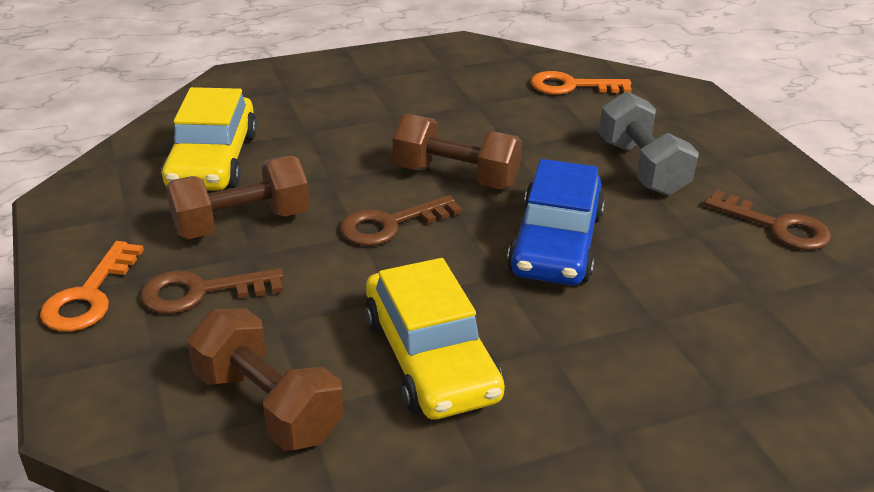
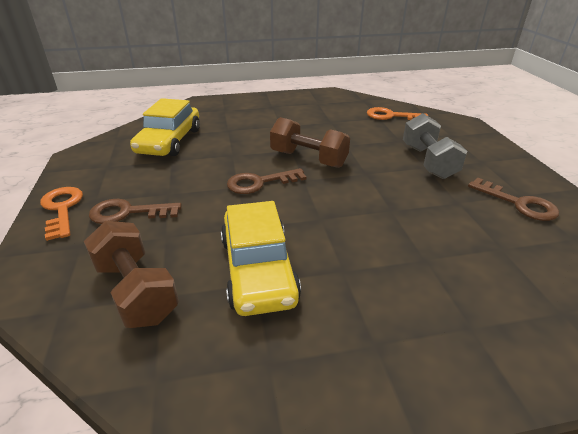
camera: 10 degrees right, 0 degrees up
(89, 295) = (62, 209): orange key -> orange key turned 135 degrees clockwise
(242, 223) = (170, 175): brown dumbbell -> none
(555, 243) = (363, 202): blue car -> none

